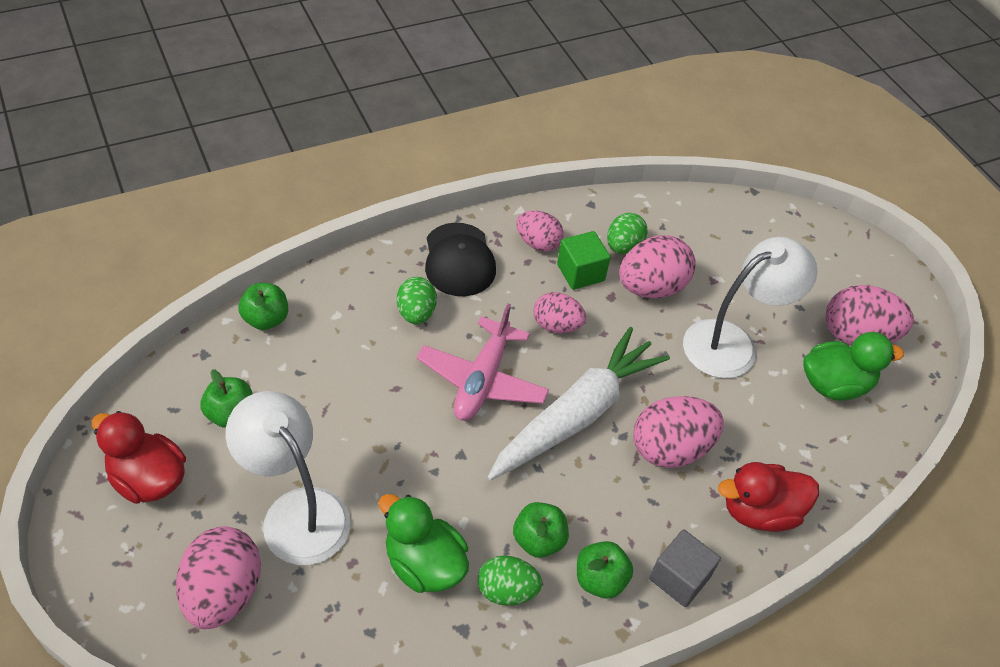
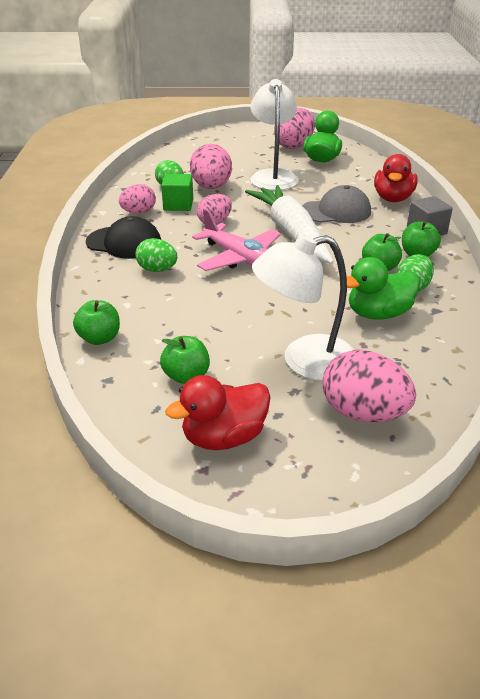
camera: 60 degrees left, 15 degrees down
(670, 449) = (336, 211): pink egg -> grey cap

